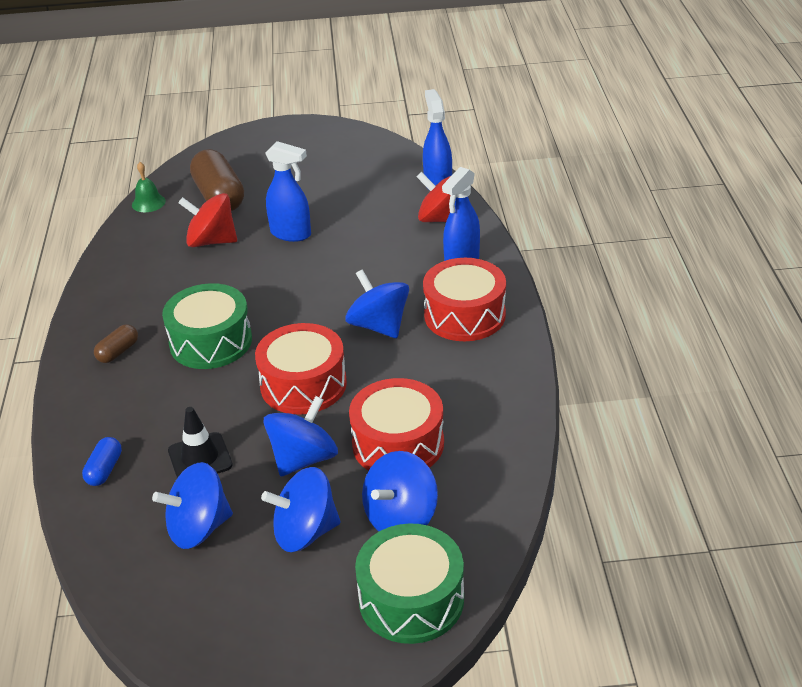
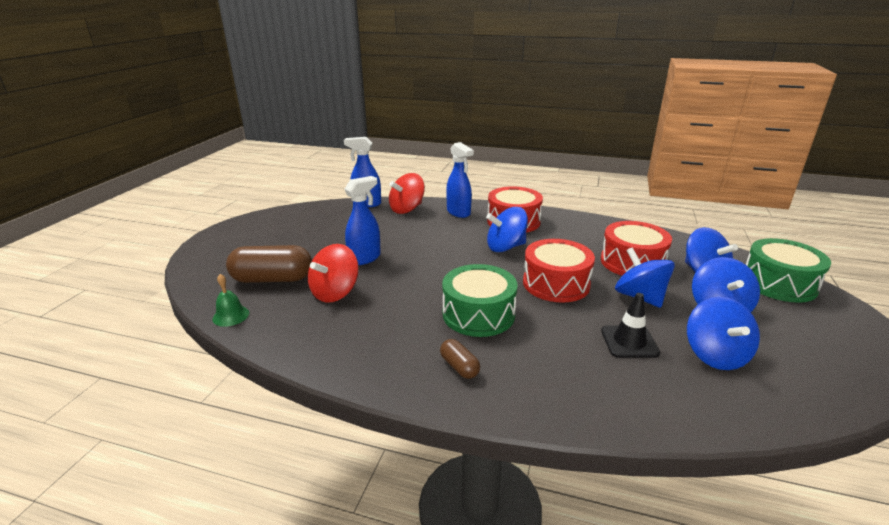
camera: 70 degrees left, 10 degrees down
(104, 470) = (634, 399): blue capsule -> none

